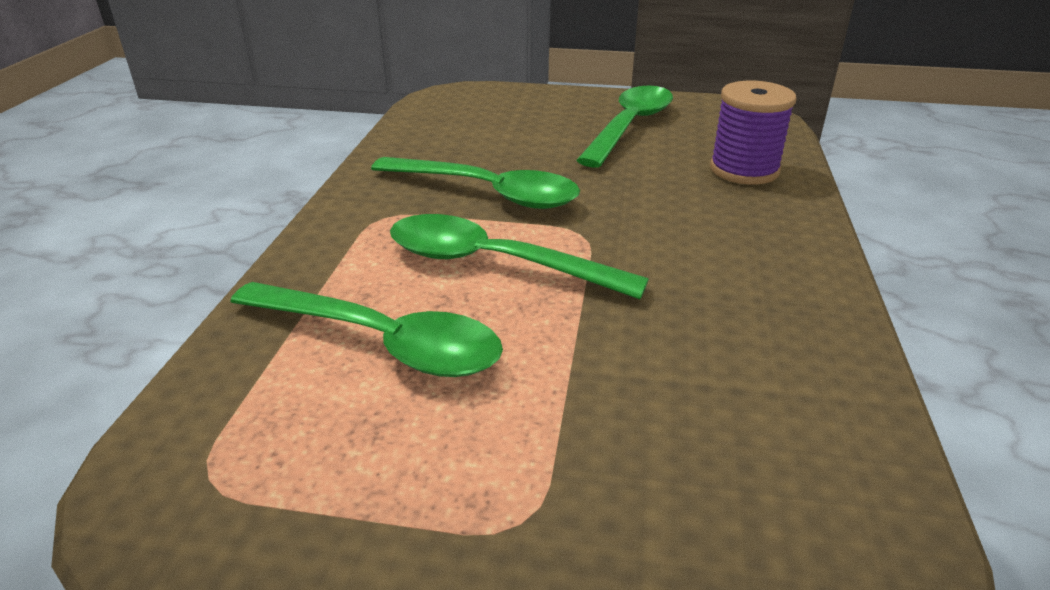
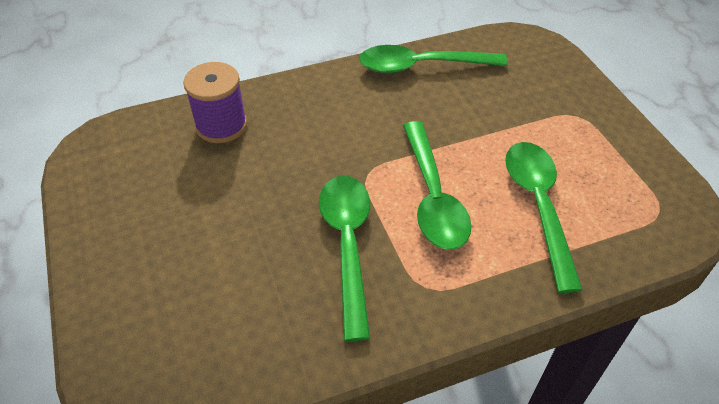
camera: 120 degrees left, 15 degrees up
(629, 126) = (165, 209): green spoon -> green spoon (422, 66)

